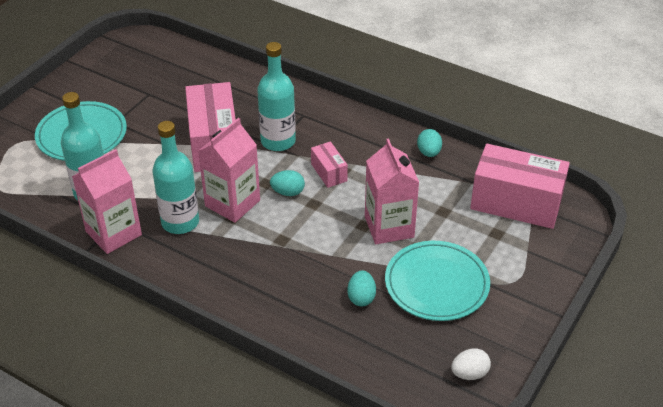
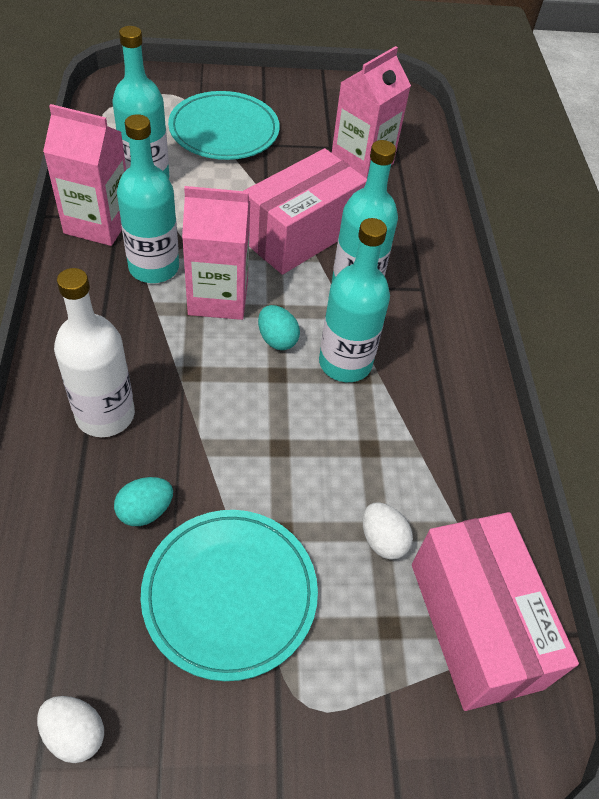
camera: 50 degrees right, 10 degrees up
(281, 290) = (105, 415): none -> white bottle
(329, 172) = (345, 363): pink box -> turquoise bottle
(389, 227) = (299, 478): pink carton -> pink carton (362, 162)
(429, 152) = (478, 455): turquoise egg -> none
(449, 212) = (382, 540): none -> white egg

